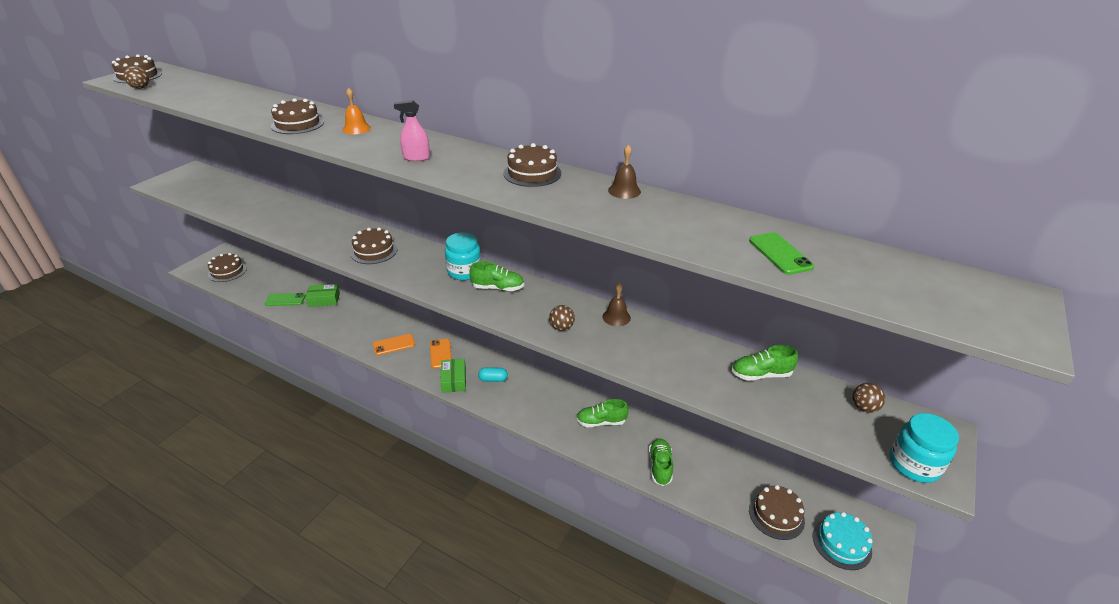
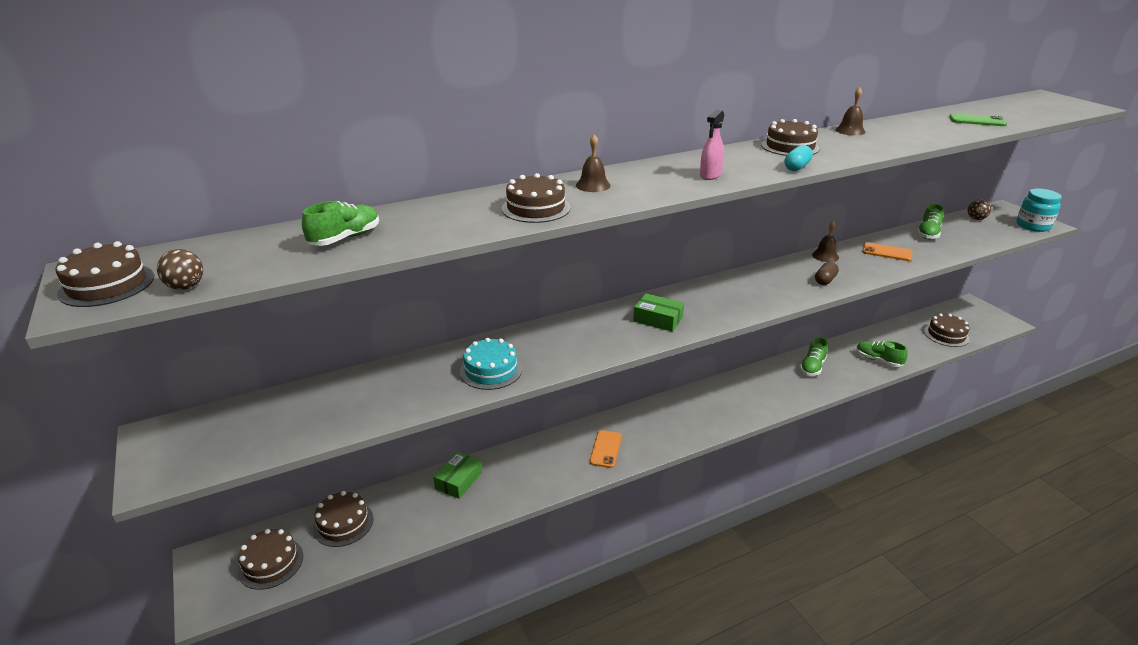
camera: 55 degrees left, 5 degrees down
(285, 300) = (420, 516): green phone -> none
(356, 129) = (593, 185): orange bell -> brown bell
(374, 251) = (604, 334): brown cake -> brown cake (343, 523)
(440, 353) = (649, 422): orange phone -> orange phone (887, 252)
(454, 380) = (699, 426): green box -> green box (658, 319)
(464, 272) = (697, 297): turquoise jar -> none
(493, 379) = (716, 403): turquoise capsule -> turquoise capsule (797, 167)
(497, 288) = (740, 289): green shoe -> green shoe (345, 238)
(561, 327) = (825, 280): brown ball -> brown capsule
(841, 543) = (978, 323): turquoise cake -> turquoise cake (491, 370)

